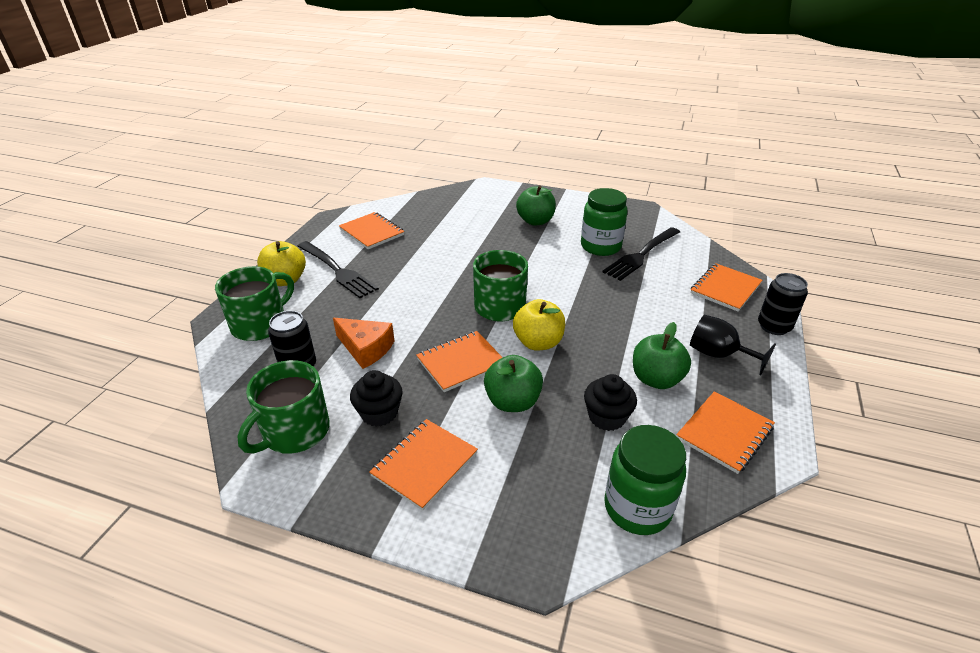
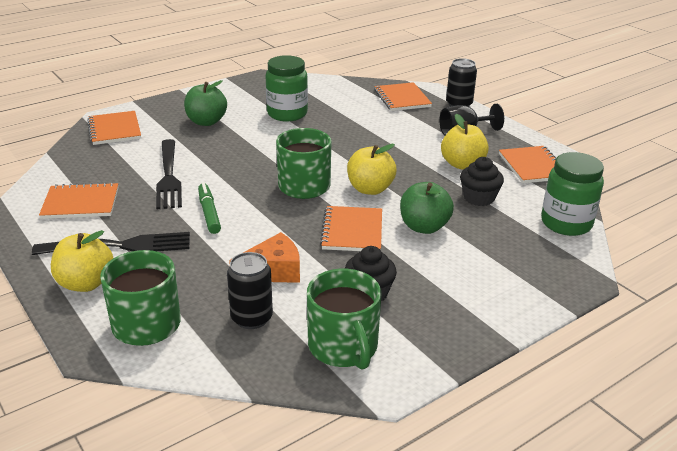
camera: 55 degrees left, 5 degrees down
(413, 284) = (209, 213): none -> green marker
(424, 464) = (450, 291): orange notebook -> orange notebook (114, 130)
(641, 255) = (322, 105): black fork -> black fork (168, 176)
(656, 379) = (462, 164): green apple -> yellow apple

